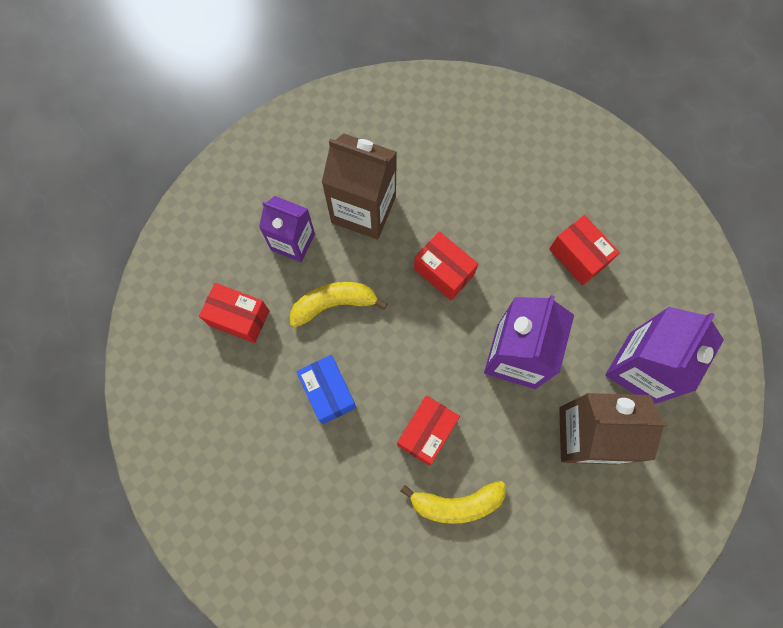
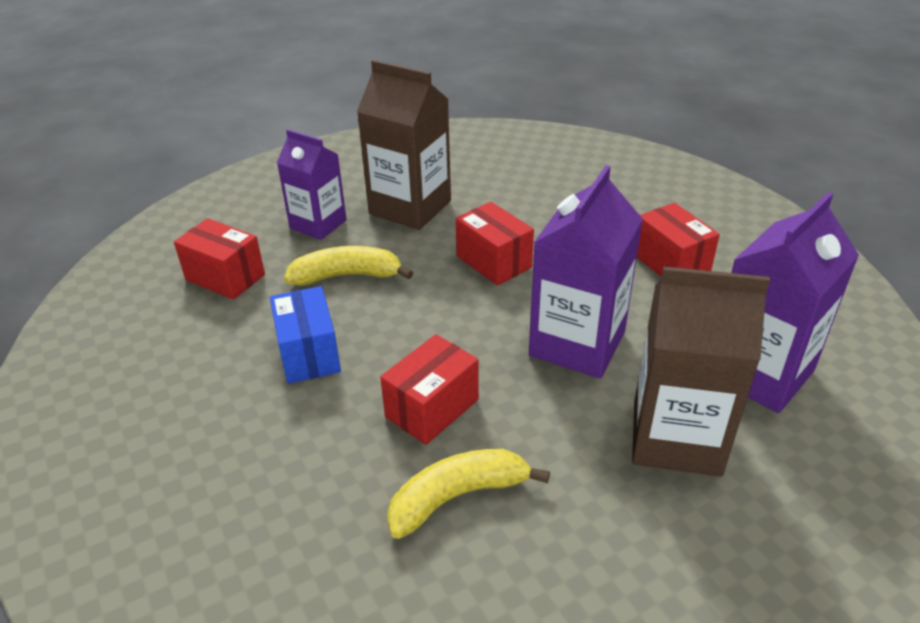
camera: 10 degrees right, 35 degrees down
(456, 503) = (457, 497): yellow banana -> yellow banana turned 150 degrees clockwise

